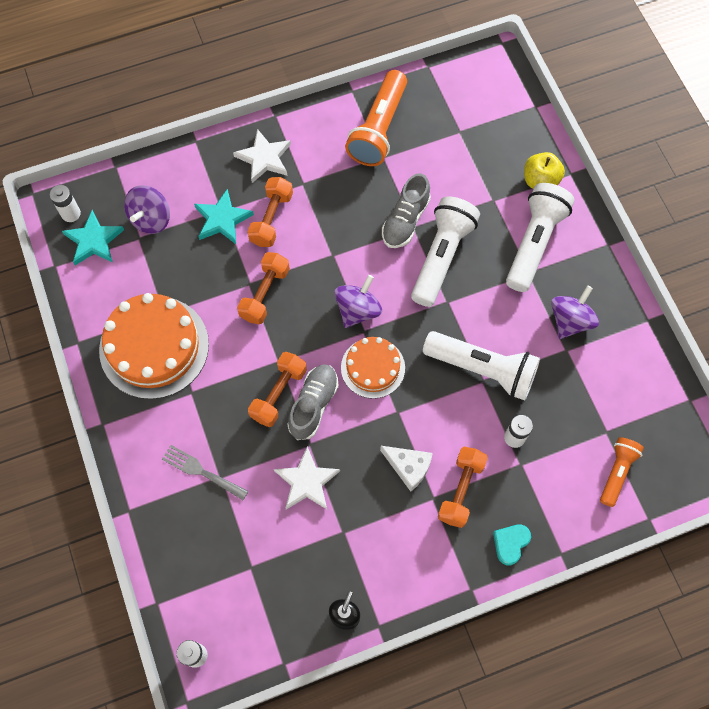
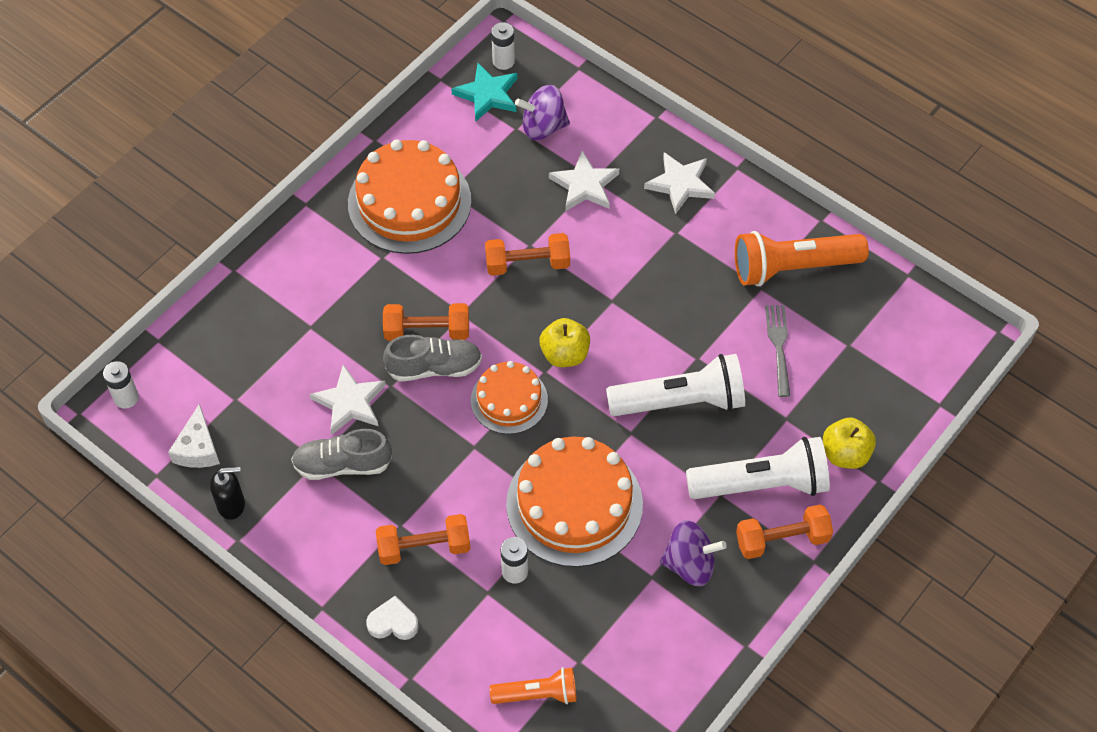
camera: 60 degrees right, 10 degrees down
(201, 471) = (306, 308): grey fork -> grey fork (778, 346)
(222, 219) = (584, 185): turquoise star -> white star
(271, 219) = (615, 226): orange dumbbell -> orange dumbbell (782, 539)
(358, 310) = (565, 354): purple spinning top -> yellow apple
(405, 220) = (700, 346): grey shoe -> grey shoe (342, 464)
(408, 467) = (420, 486): white cheese -> white cheese (198, 448)
(483, 369) = (574, 504): white flashlight -> orange cake
(510, 543) = (393, 622): turquoise heart -> white heart

